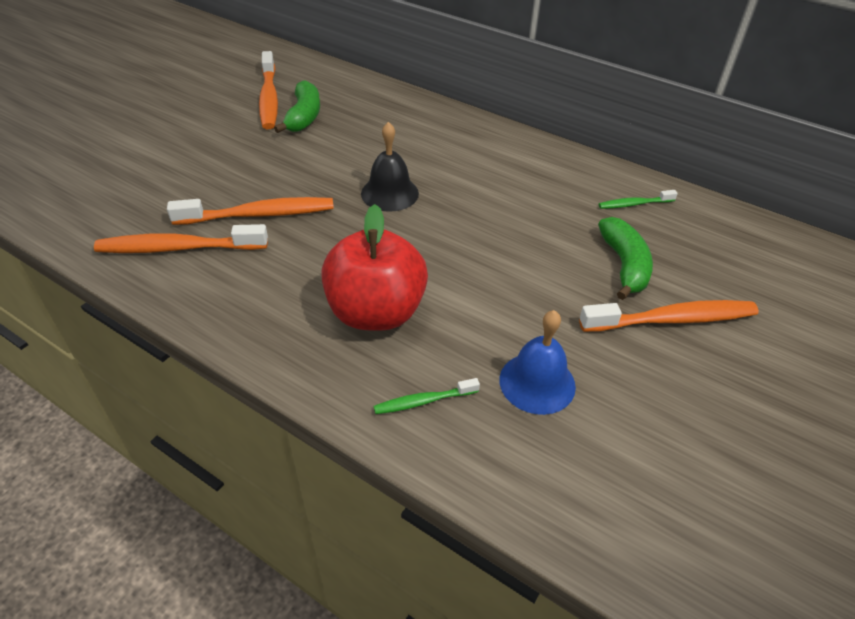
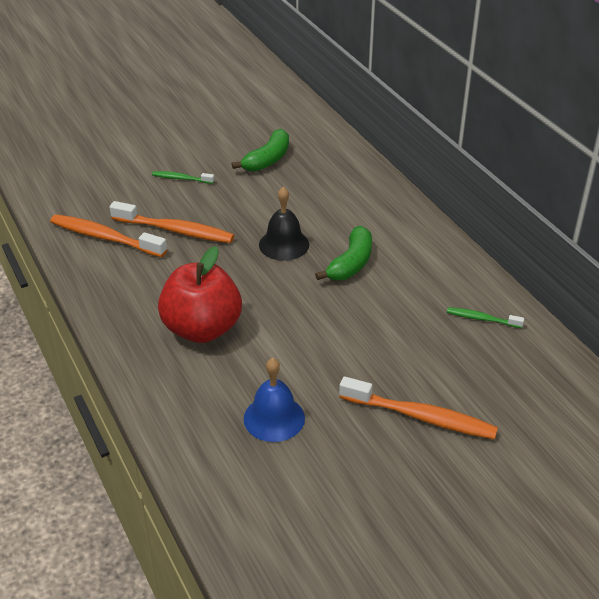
camera: 30 degrees right, 5 degrees down
(269, 98) = (252, 136): orange toothbrush -> none
(423, 401) = (186, 398): green toothbrush -> green toothbrush (181, 178)
(624, 265) = (422, 363): green banana -> green banana (351, 263)

